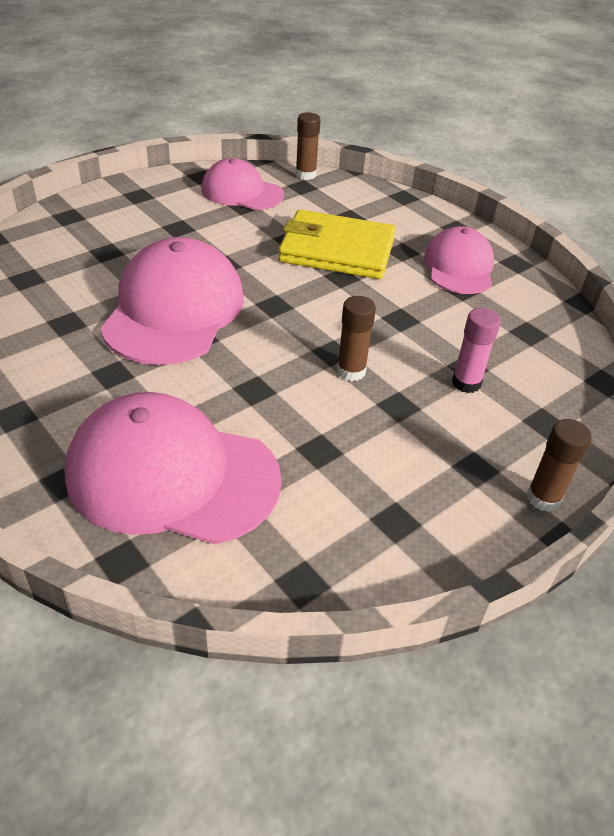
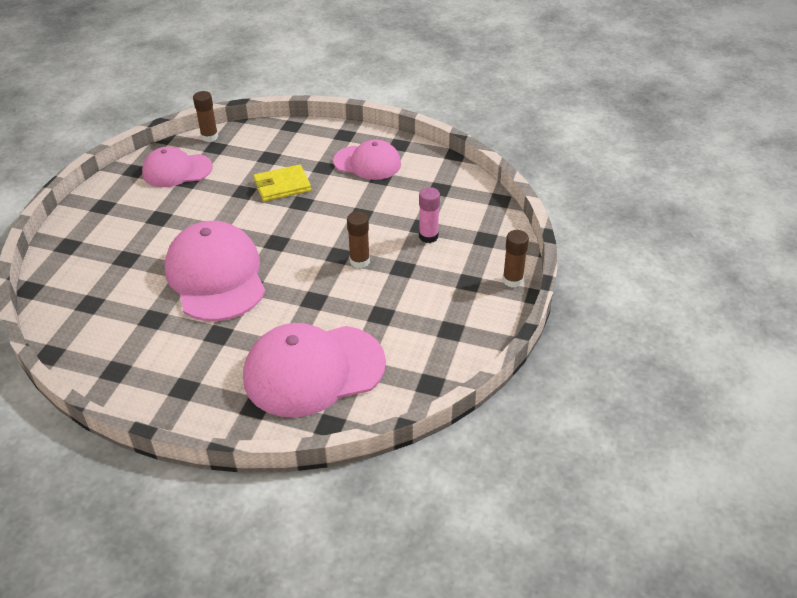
camera: 30 degrees left, 0 degrees up
(336, 250) = (282, 186): yellow wallet -> yellow wallet, size x0.63
(459, 267) = (367, 163): pink cap -> pink cap turned 135 degrees clockwise

